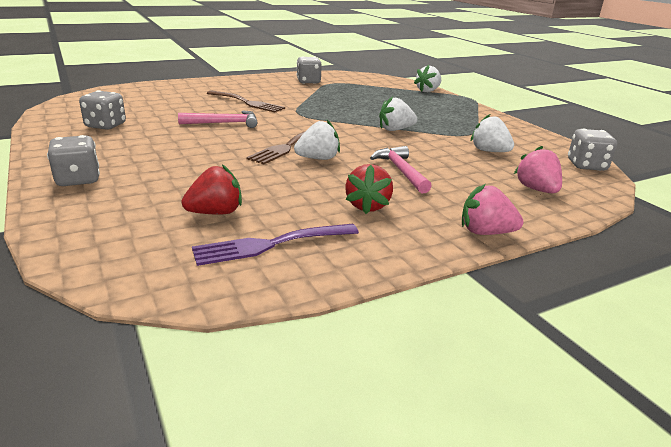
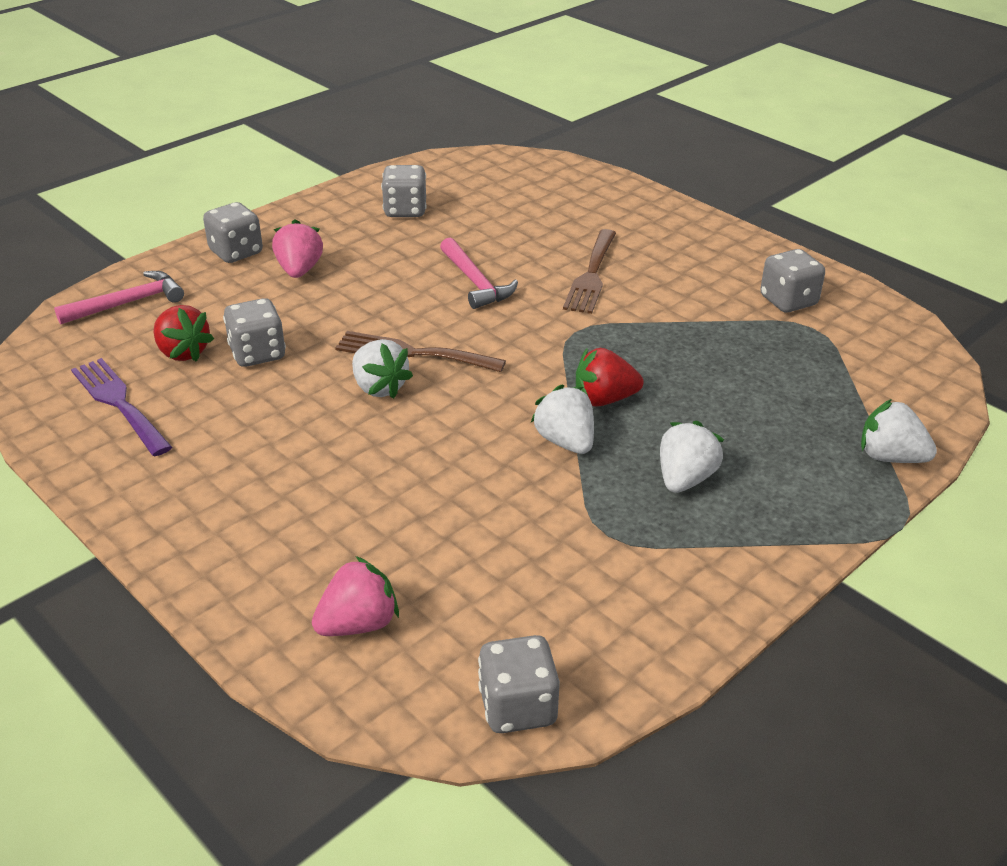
camera: 75 degrees right, 10 degrees up
(245, 187) = (257, 354): none -> grey dice
(367, 206) = (235, 454): red strawberry -> red strawberry (604, 399)
(401, 171) = (369, 469): pink hammer -> pink hammer (128, 303)
(485, 232) = (185, 564): pink strawberry -> pink strawberry (299, 270)
(489, 151) = (520, 564): white strawberry -> white strawberry (685, 479)

